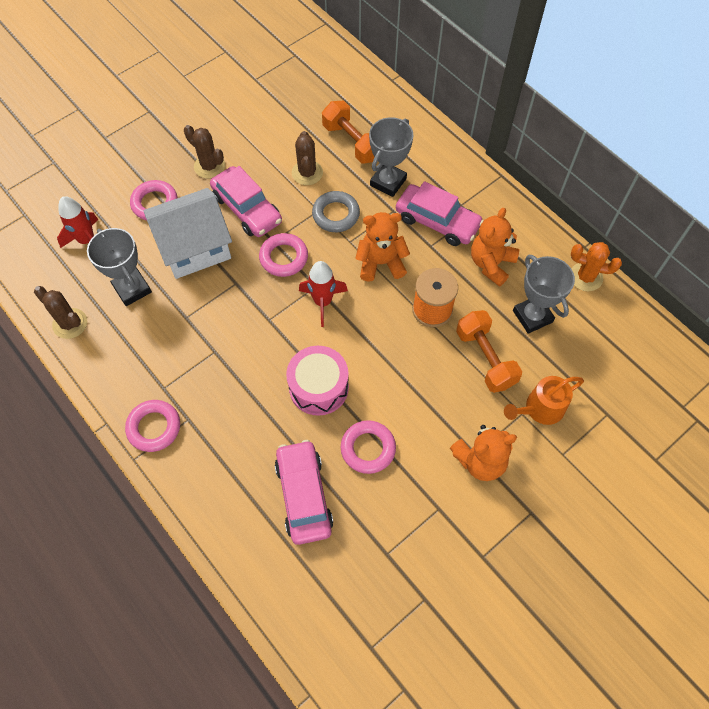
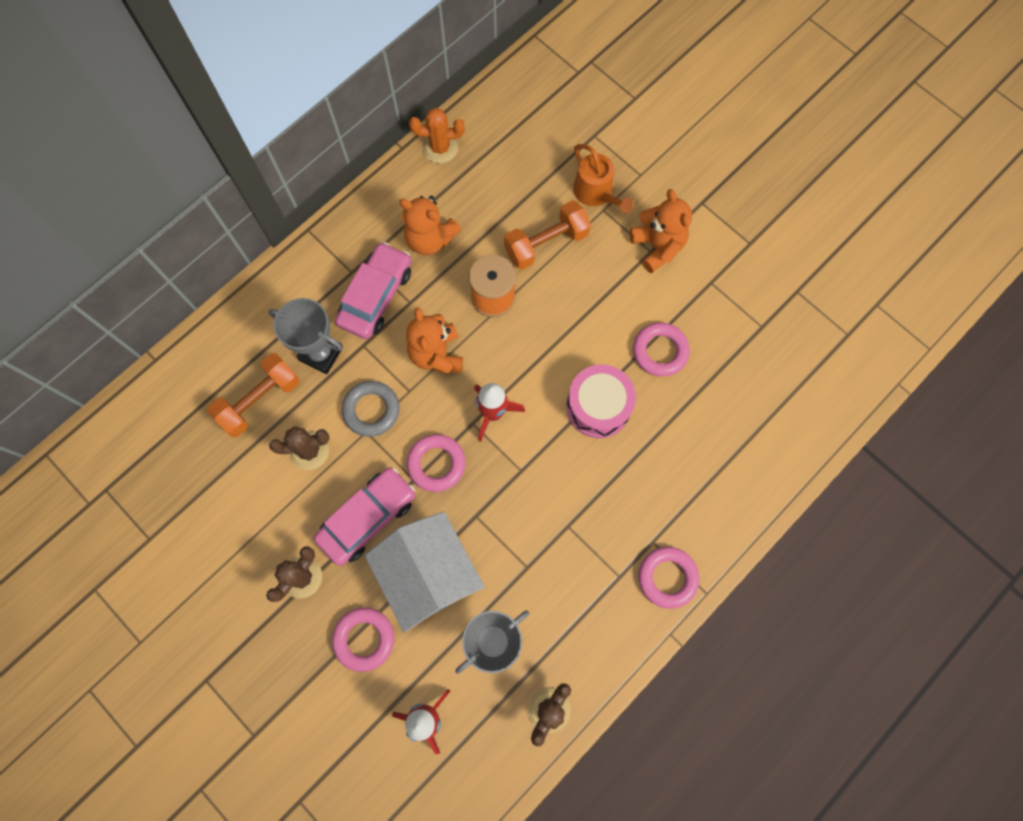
camera: 95 degrees left, 10 degrees up
(304, 495) = (718, 408): pink car -> none
(532, 316) = (492, 199): grey trophy -> none
(586, 277) = (440, 148): orange cactus -> orange cactus turned 75 degrees clockwise

